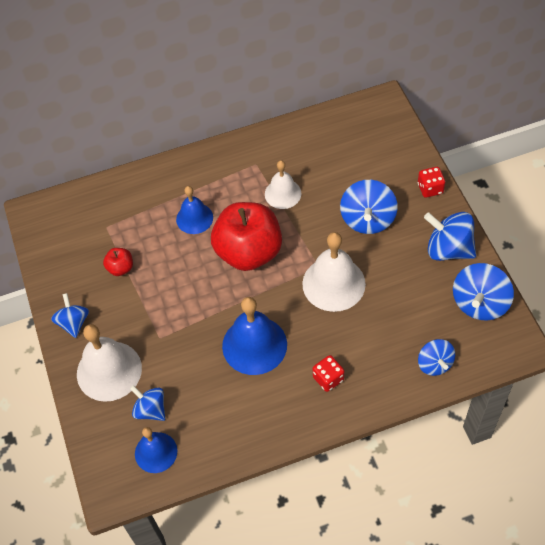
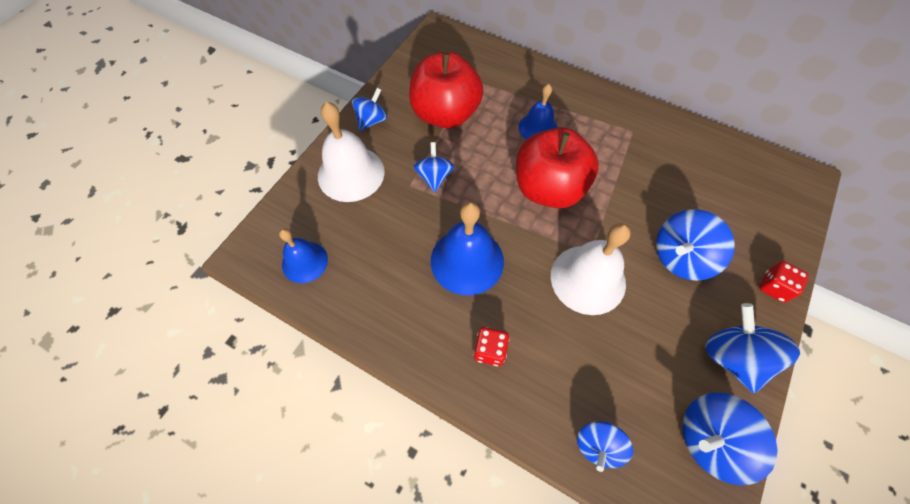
camera: 45 degrees right, 5 degrees up
(120, 268) = (445, 114): red apple -> red apple, size x2.37
(150, 409) = (340, 228): blue spinning top -> blue spinning top (434, 177)
(283, 193) = (628, 171): white bell -> none

